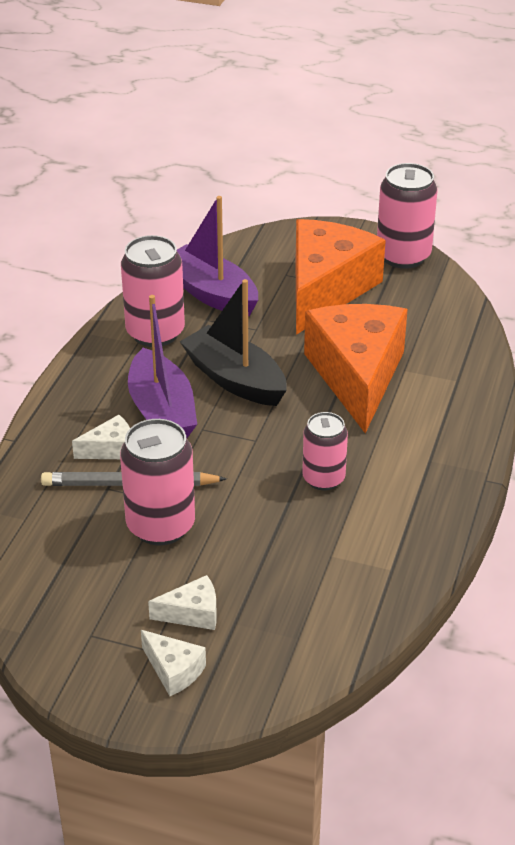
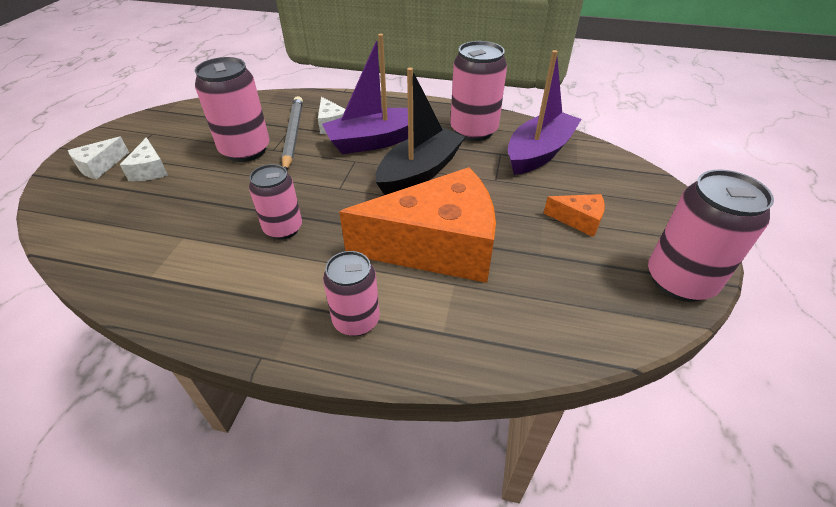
camera: 85 degrees right, 5 degrees up
(326, 289) = (578, 220): orange cheese -> orange cheese, size x0.41
(446, 426) = (356, 320): none -> pink can

